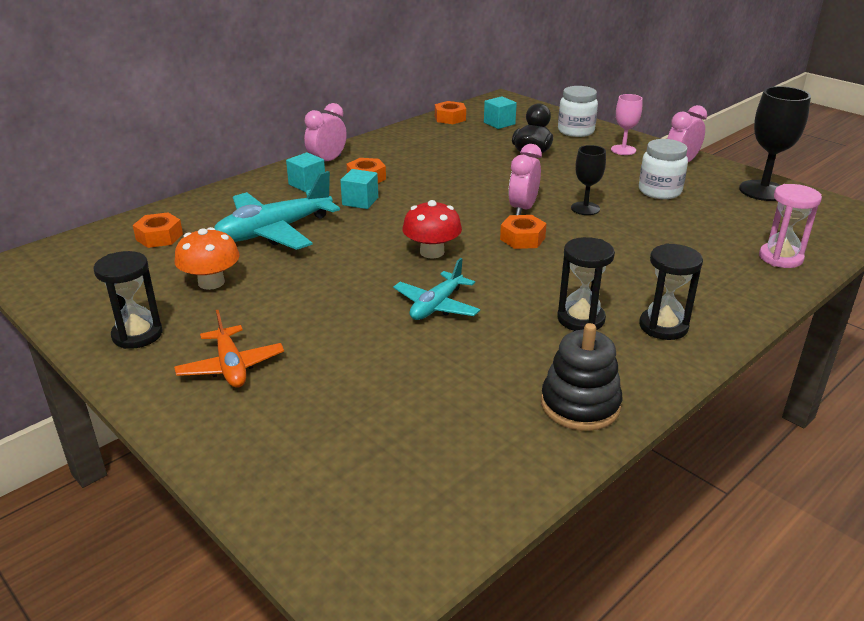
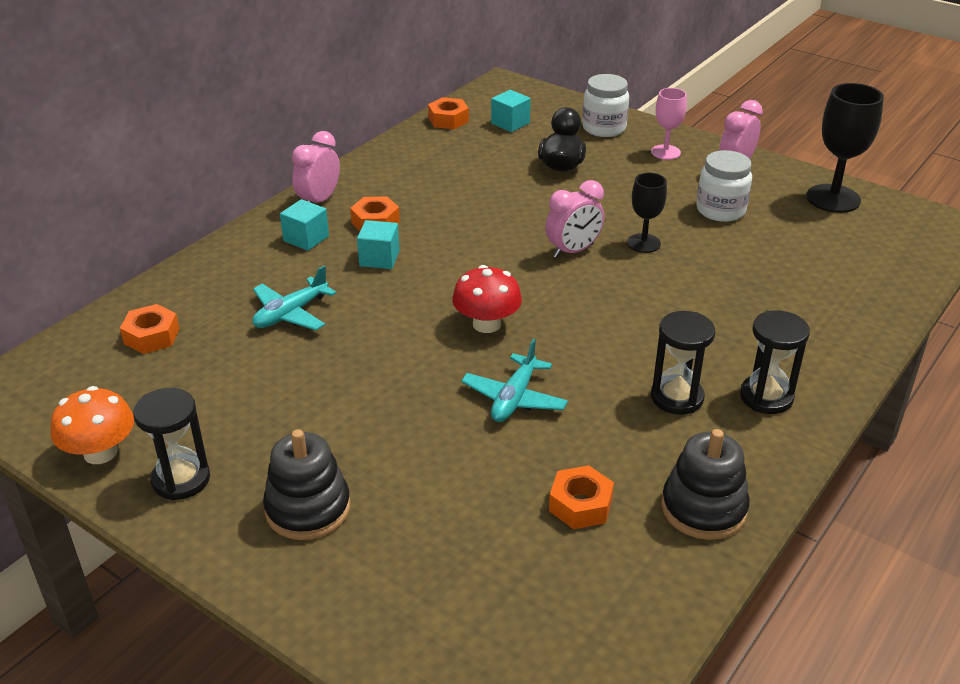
camera: 10 degrees left, 5 degrees up
(211, 282) = (241, 396): orange mushroom -> orange mushroom (100, 452)
(231, 366) = (308, 508): orange plane -> black stacking toy
(274, 231) = (291, 314): turquoise plane -> turquoise plane, size x0.60
(522, 238) = (584, 294): orange nut -> orange nut (580, 505)
(523, 209) = (573, 251): pink clock -> pink clock turned 135 degrees counterclockwise
(780, 258) = (869, 291): pink hourglass -> none

